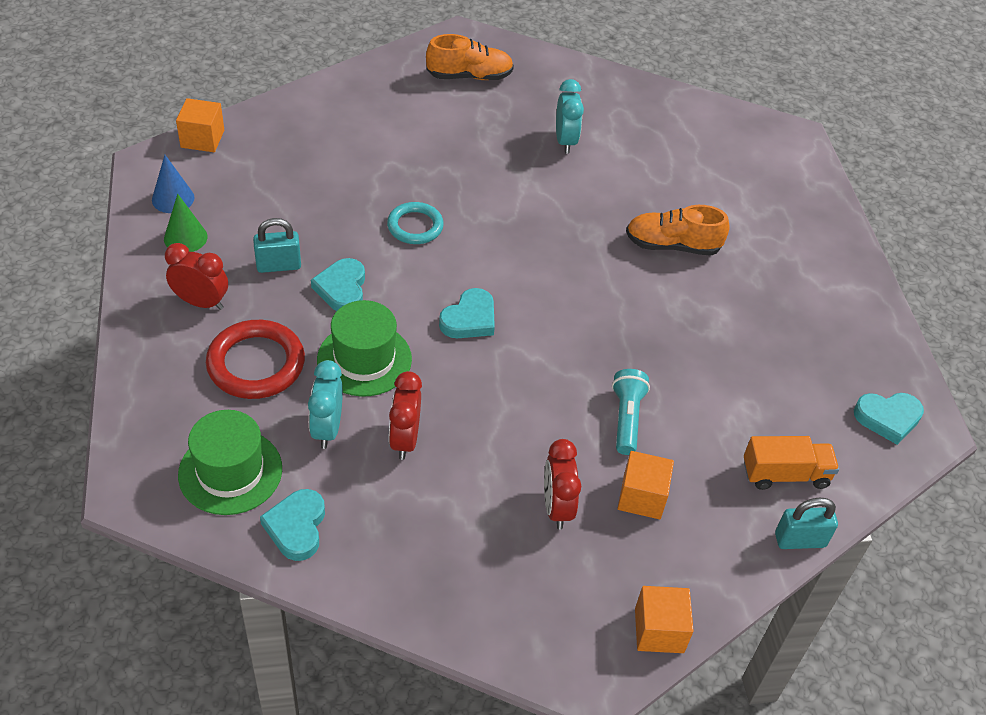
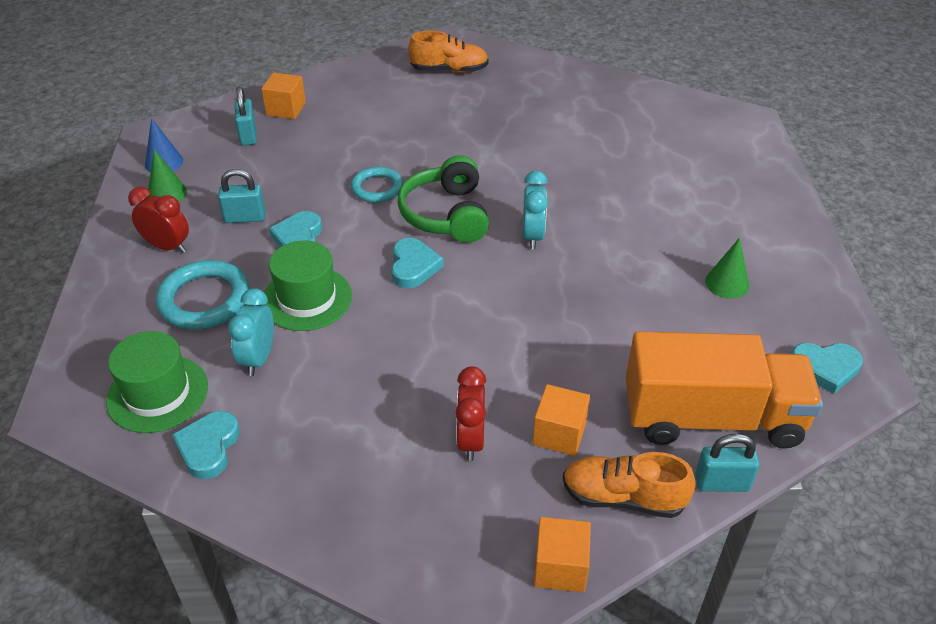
camera: 10 degrees right, 5 degrees down
(202, 139) = (201, 116): orange cube -> orange cube (286, 109)
(256, 364) = (204, 299): red ring -> turquoise ring
(260, 163) = (248, 136): none -> turquoise padlock
(405, 439) = (331, 371): red clock -> none
(469, 319) = (413, 266): turquoise heart -> turquoise heart turned 45 degrees counterclockwise
(494, 257) = (446, 214): none -> green headphones
(565, 141) = (529, 121): turquoise clock -> turquoise clock (532, 236)
(626, 418) = (553, 359): turquoise flashlight -> none
(672, 245) = (619, 208): orange shoe -> orange shoe (623, 497)
(785, 474) = (712, 418): orange truck -> orange truck, size x1.97
(788, 329) = (727, 283): none -> green cone

